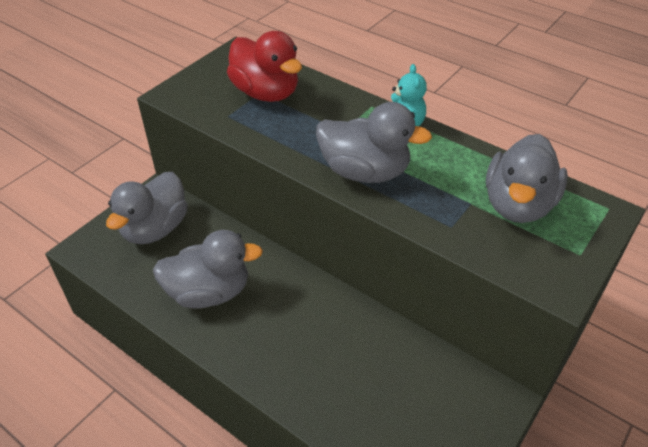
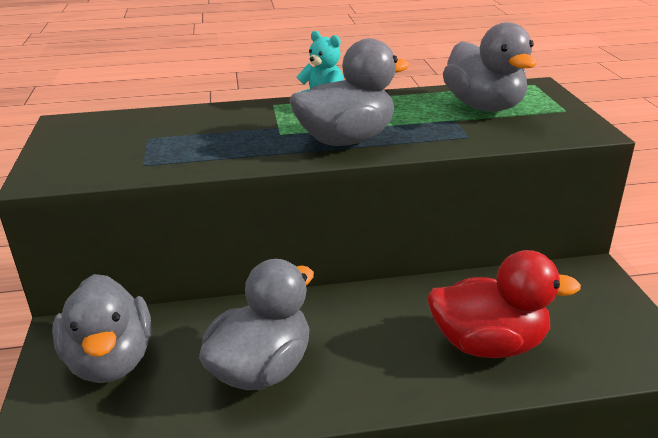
camera: 45 degrees left, 15 degrees down
(266, 93) = (155, 135): red duck -> red duck (488, 344)

